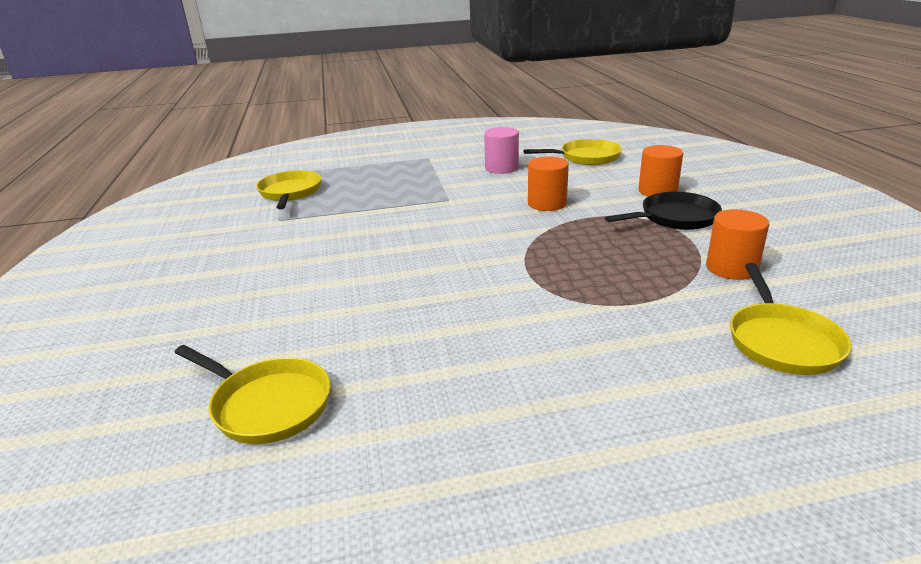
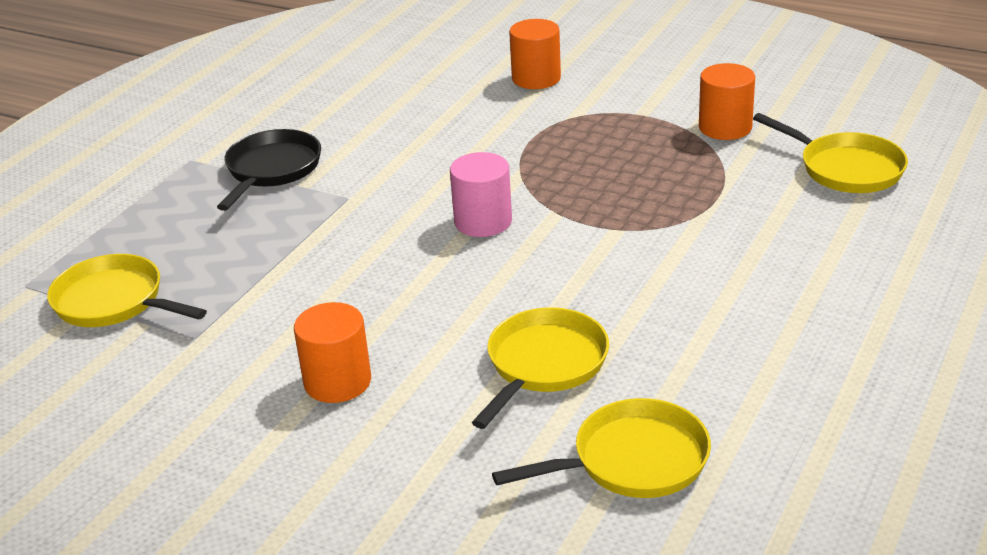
camera: 50 degrees left, 5 degrees up
(501, 168) = (319, 128): pink cylinder -> pink cylinder (483, 221)
(547, 203) = (462, 146): orange cylinder -> orange cylinder (337, 381)
(585, 157) = (386, 70): yellow pan -> yellow pan (544, 365)
(674, 218) = (603, 101): black pan -> black pan (271, 170)

